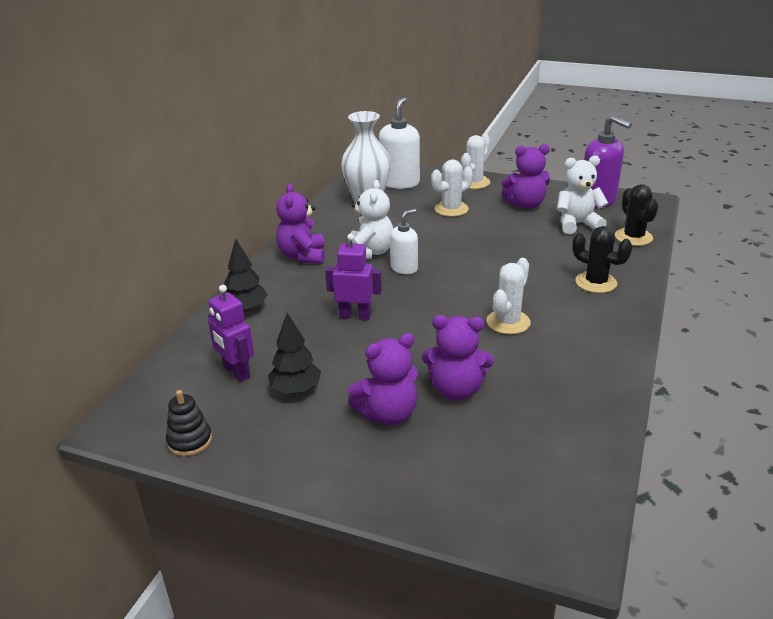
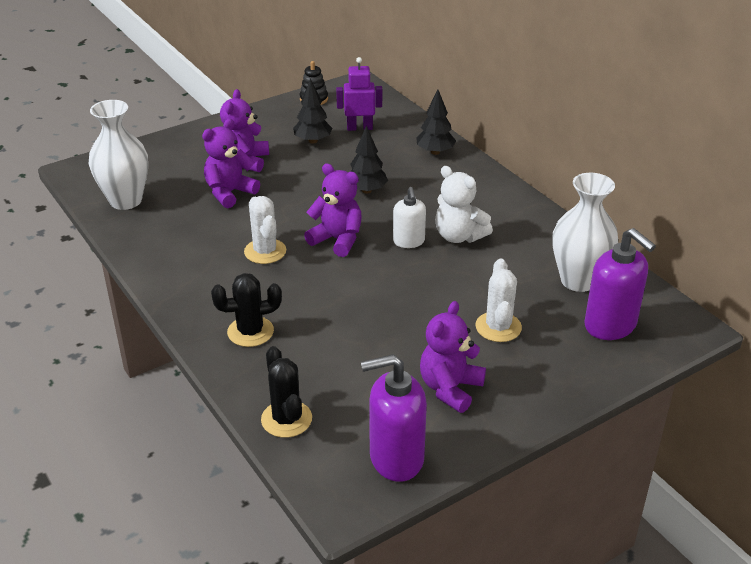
camera: 125 degrees right, 5 degrees up
(303, 256) = (493, 201): purple teddy bear -> purple teddy bear (337, 240)
(355, 315) = (366, 190): purple robot -> black tree
(400, 183) = (610, 325): white soap dispenser -> purple soap dispenser
(474, 182) = (555, 384): white cactus -> none
(563, 454) = (126, 200): none -> white vase
(577, 224) = (362, 397): white teddy bear -> none
(633, 237) = (286, 419): black cactus -> black cactus turned 45 degrees clockwise

